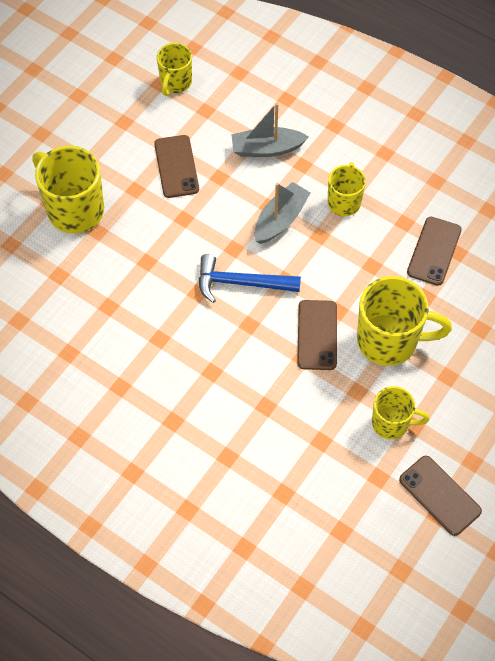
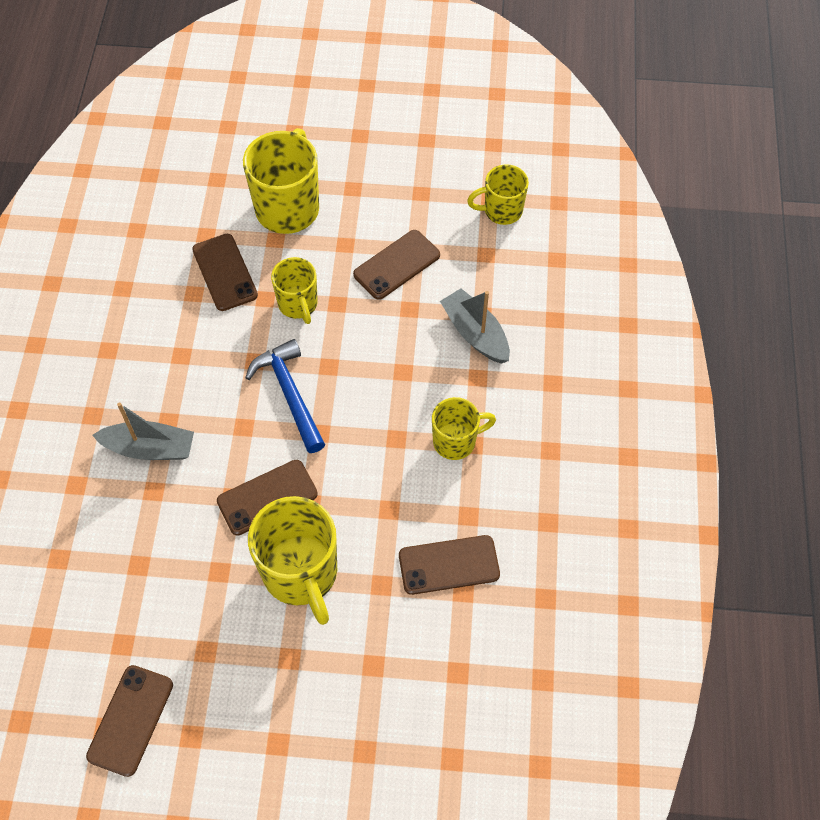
camera: 60 degrees right, 0 degrees up
(104, 277) = (225, 272): none -> brown phone
(280, 220) = (392, 391): grey boat -> grey boat (149, 448)
(391, 423) = (196, 626): yellow mug -> yellow mug (298, 304)

